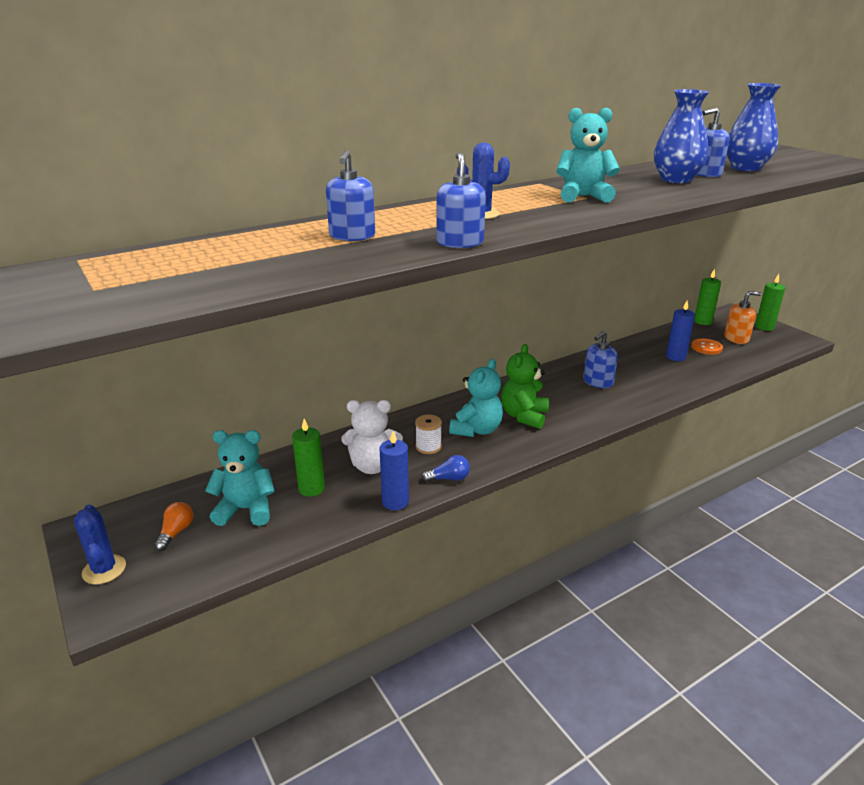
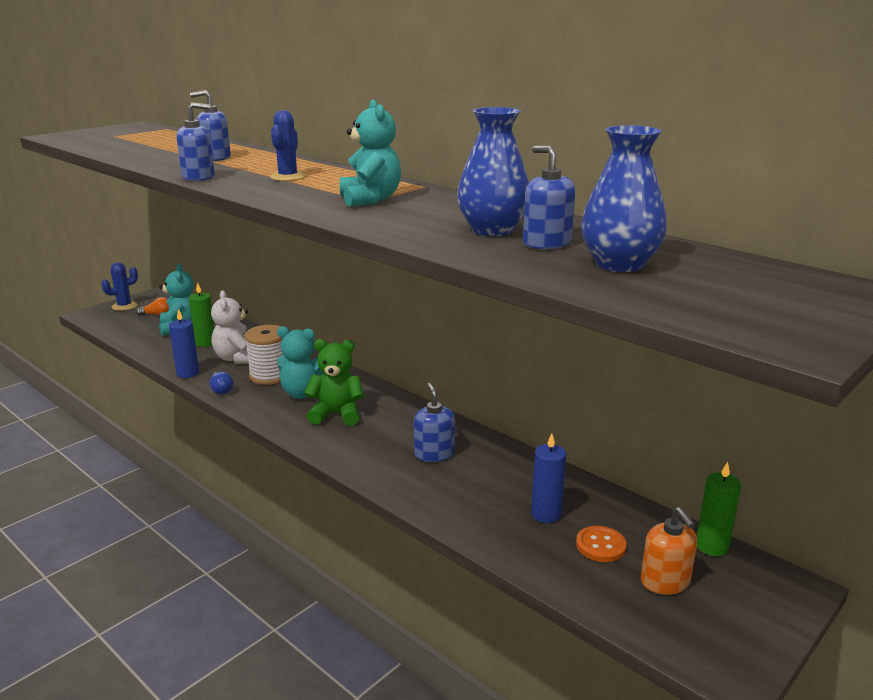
camera: 75 degrees right, 5 degrees down
(428, 447) = (269, 376): white spool -> white spool, size x1.69
(598, 382) = (434, 454): blue soap dispenser -> blue soap dispenser turned 45 degrees clockwise
(764, 327) = (751, 623): green candle -> none

